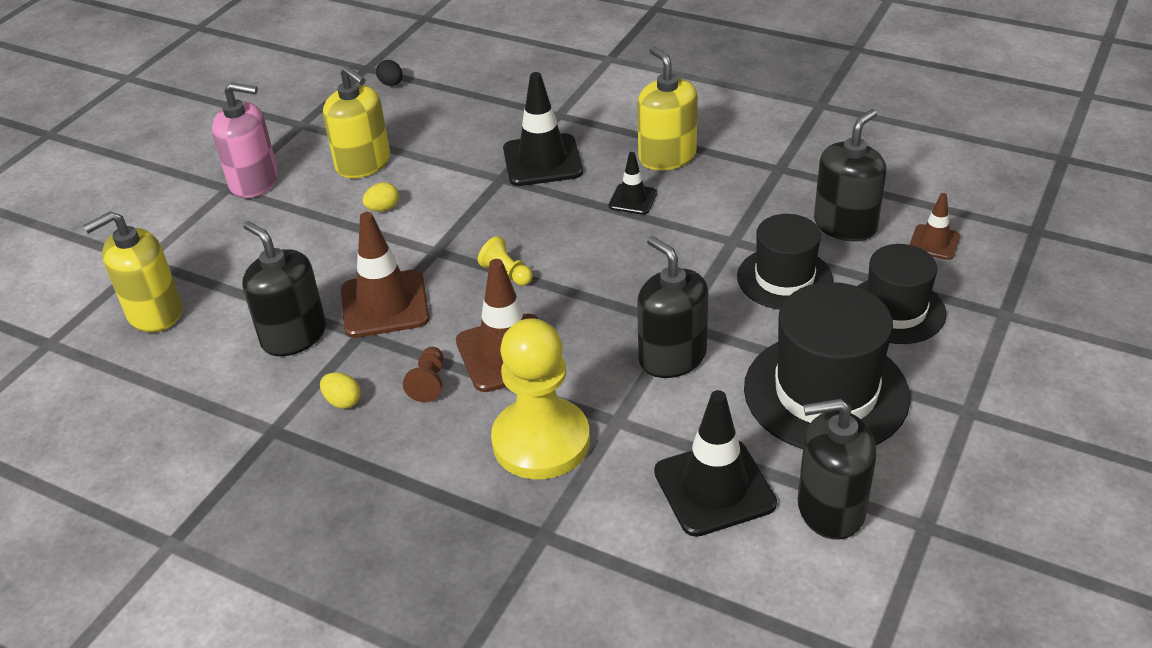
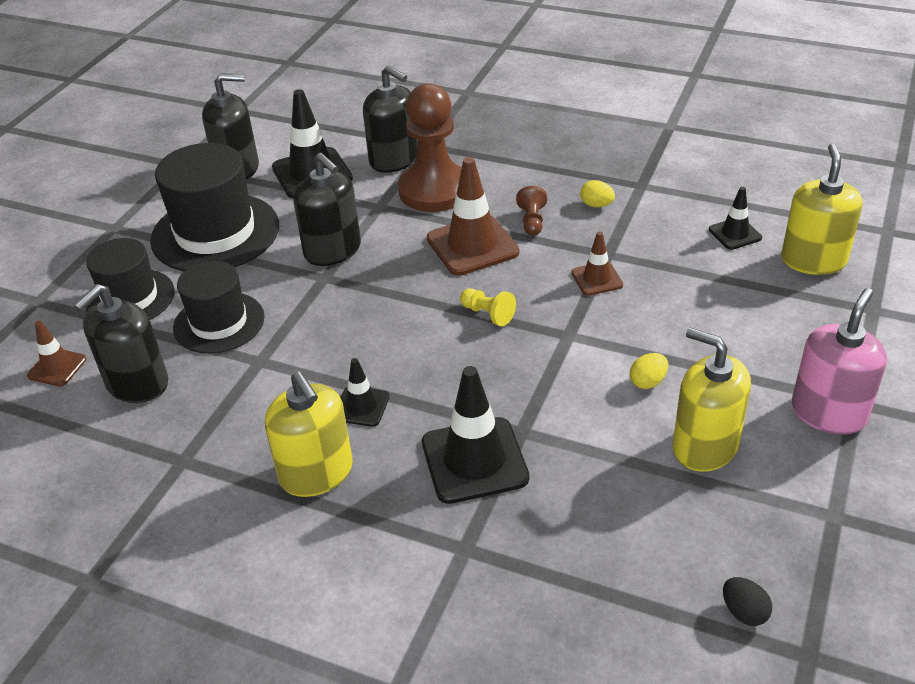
camera: 175 degrees right, 0 degrees up
(154, 313) = (813, 260): yellow soap dispenser -> yellow soap dispenser turned 45 degrees counterclockwise
(210, 350) = (735, 234): none -> black traffic cone
(254, 182) = (828, 413): pink soap dispenser -> pink soap dispenser turned 120 degrees clockwise
(294, 336) = (667, 248): black soap dispenser -> black soap dispenser (394, 160)
(385, 304) = (597, 279): brown traffic cone -> brown traffic cone, size x0.54
(541, 441) = (434, 190): yellow pawn -> brown pawn

